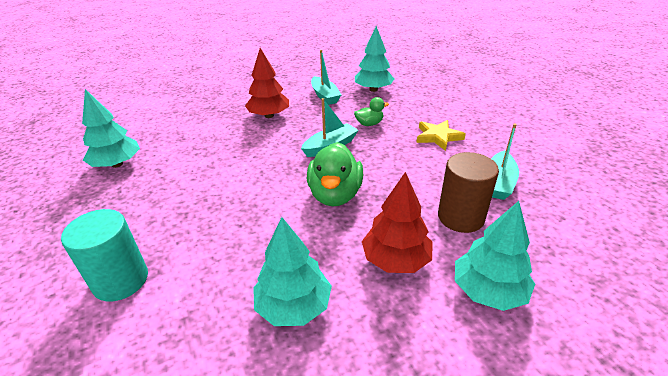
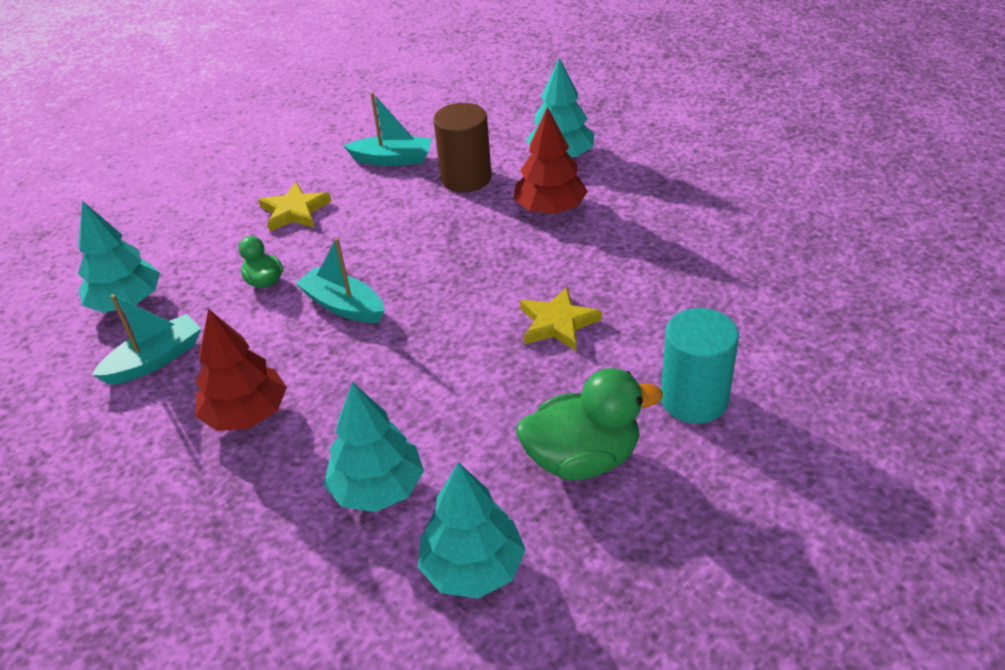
camera: 105 degrees left, 5 degrees up
(251, 229) = (557, 323): none -> yellow star
(293, 306) = (643, 257): turquoise tree -> turquoise tree (378, 488)
(335, 195) = (461, 272): green duck -> green duck (582, 458)

